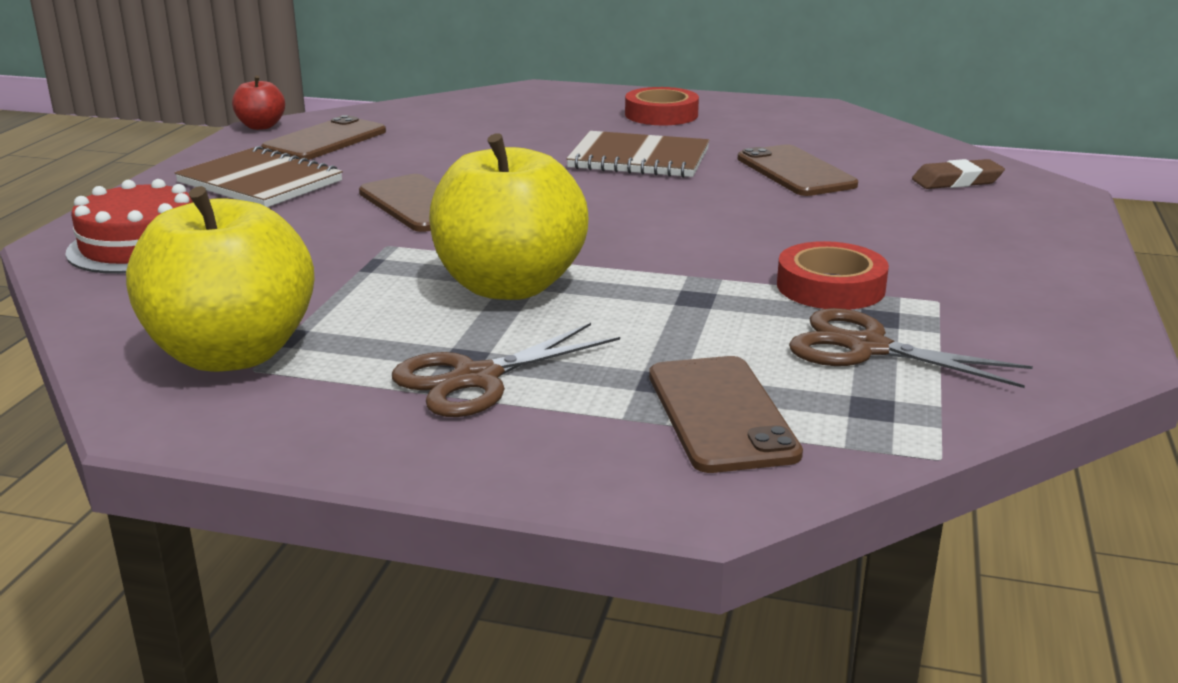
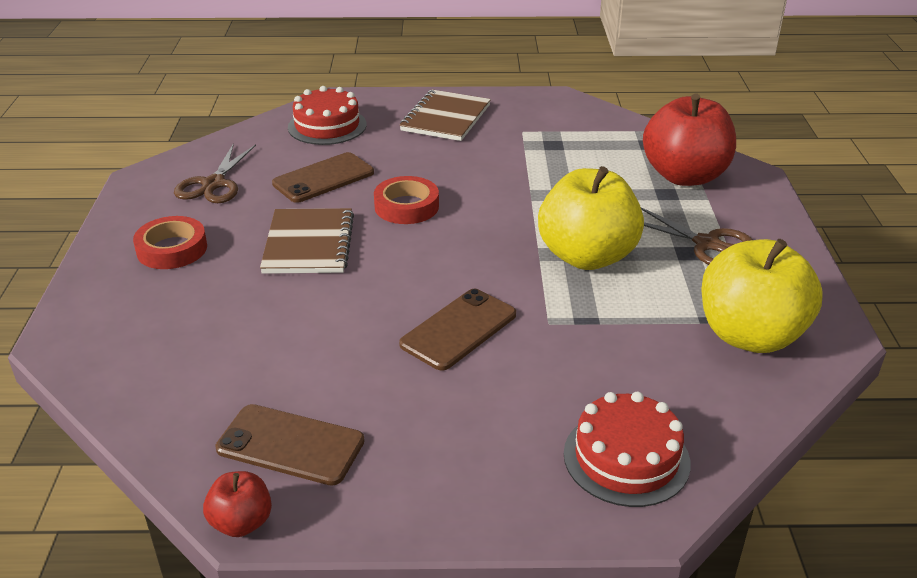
camera: 105 degrees left, 10 degrees up
(260, 182) = (439, 445): brown notebook -> brown notebook (446, 118)
(720, 414) = (684, 176): brown phone -> red apple
(830, 287) = (523, 158): red tape -> red tape (406, 206)
(867, 348) = (591, 146): brown scissors -> brown scissors (214, 184)
(957, 181) = (327, 126): brown eraser -> red cake

